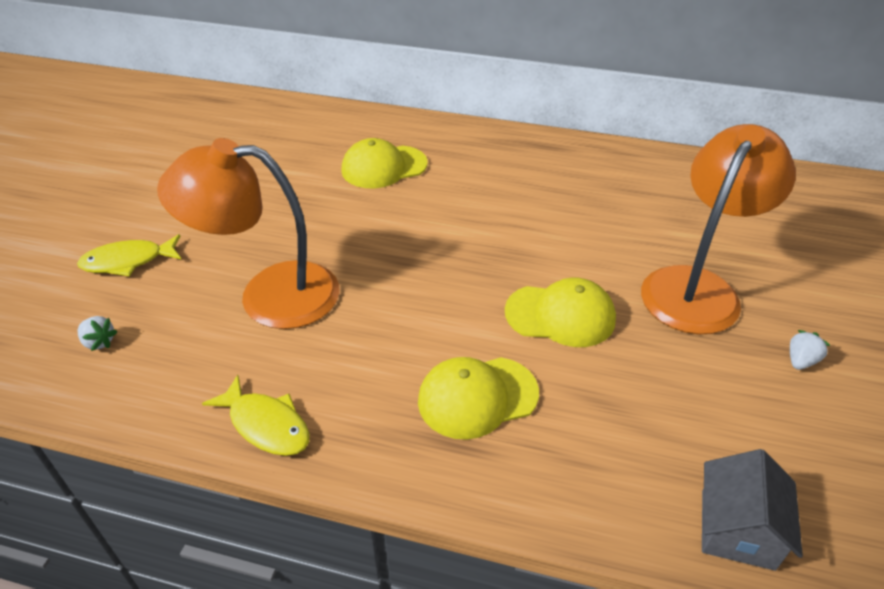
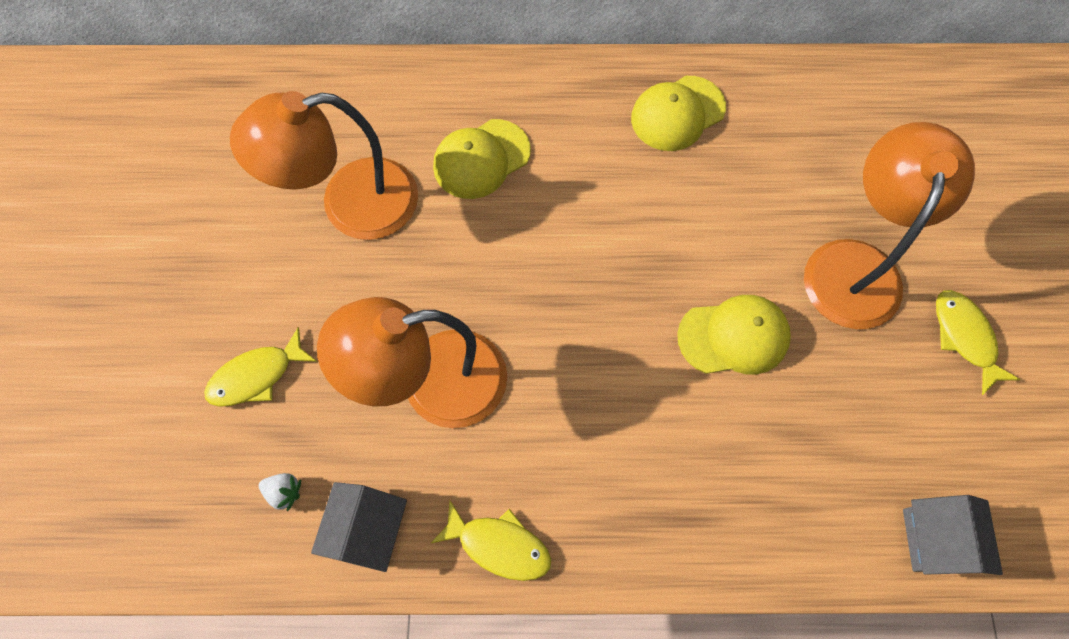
camera: 15 degrees left, 25 degrees up
(153, 385) = (367, 530): none -> grey house
(266, 175) = (350, 204): none -> orange lamp
(477, 397) = (683, 459): yellow cap -> yellow cap (677, 113)
(800, 361) = (964, 337): white strawberry -> yellow fish

